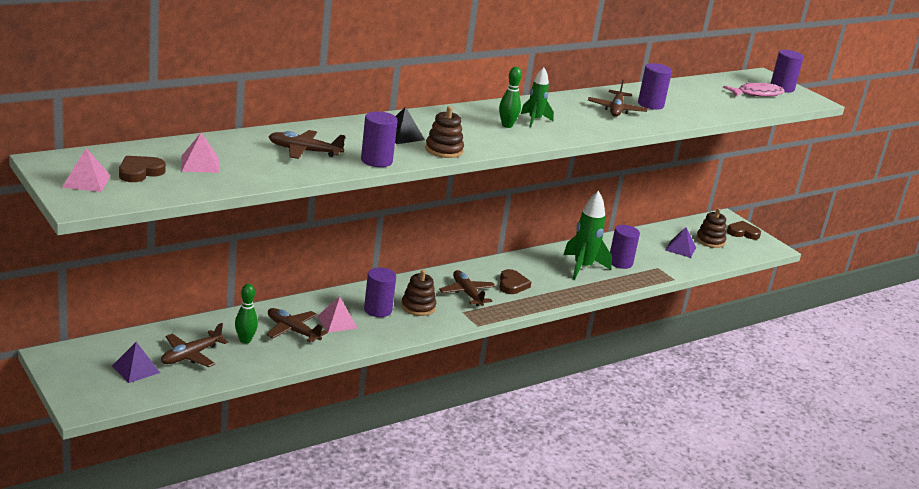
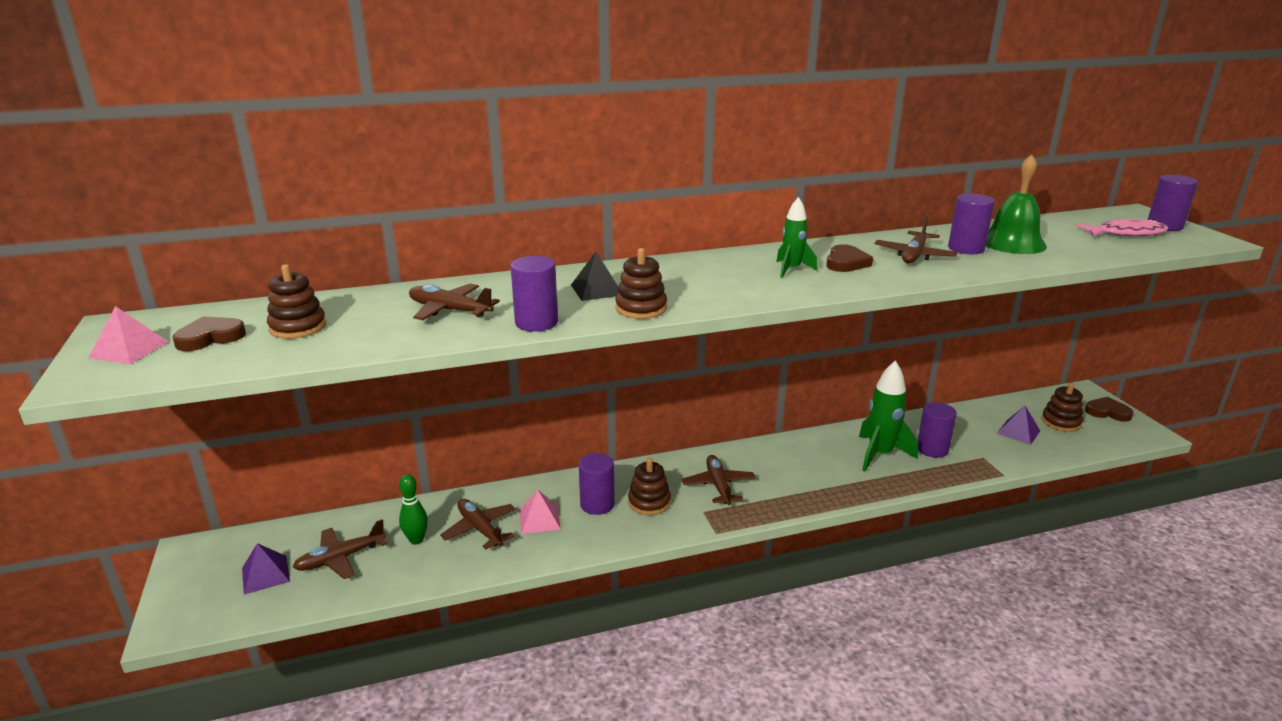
camera: 20 degrees right, 0 degrees up
(200, 164) = (298, 327): pink pyramid -> brown stacking toy
(507, 125) = (749, 276): green bowling pin -> none
(512, 285) = (780, 475): brown heart -> brown heart (846, 263)
(681, 100) = (1012, 243): none -> green bell

